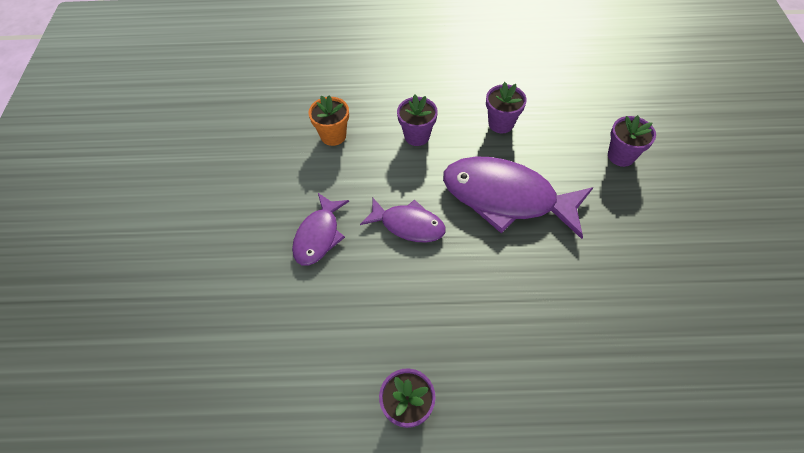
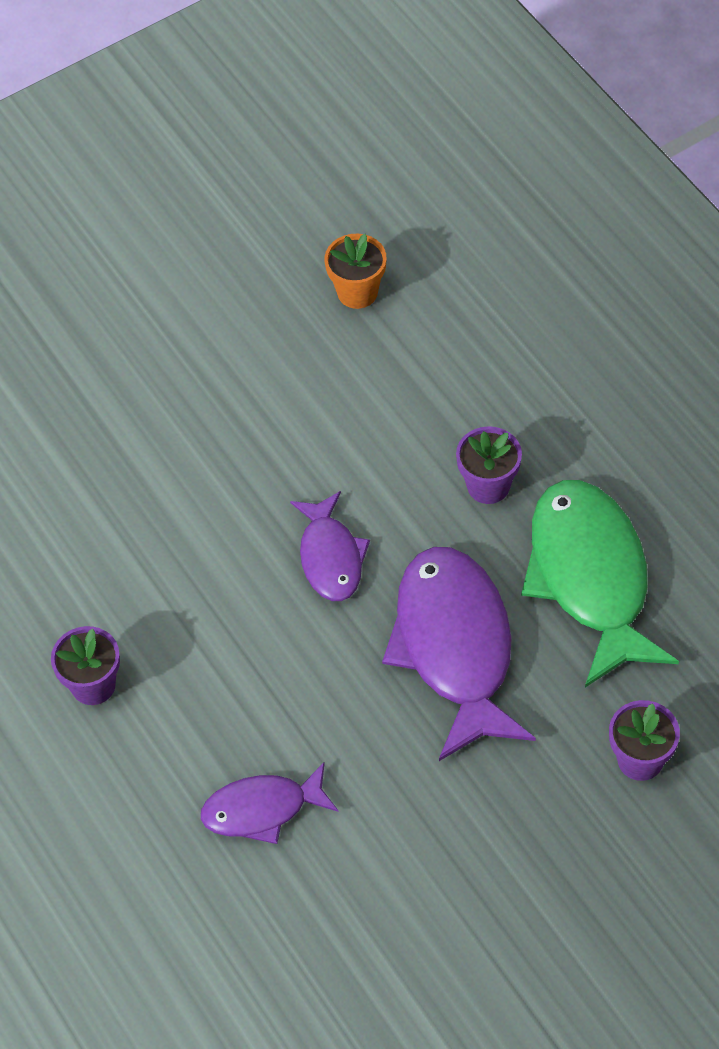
camera: 60 degrees right, 0 degrees up
(318, 235) = (247, 469): purple fish -> purple fish (262, 809)
(333, 136) = (415, 387): orange flower pot -> orange flower pot (357, 292)
(501, 123) = (590, 577): purple flower pot -> green fish

